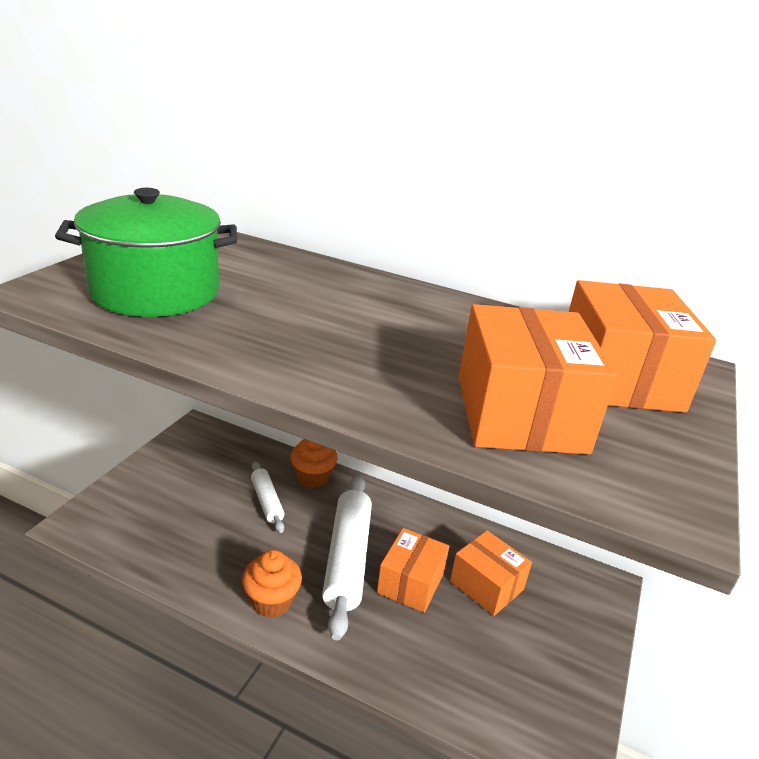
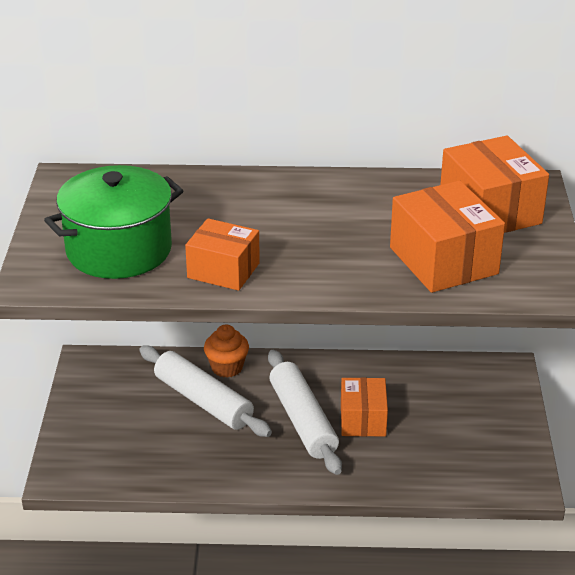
camera: 20 degrees left, 5 degrees up
(267, 501) = (203, 401): white rolling pin -> white rolling pin, size x1.85
(271, 601) = (267, 471): orange cupcake -> none
(486, 585) = (421, 400): orange box -> orange box (223, 270)

